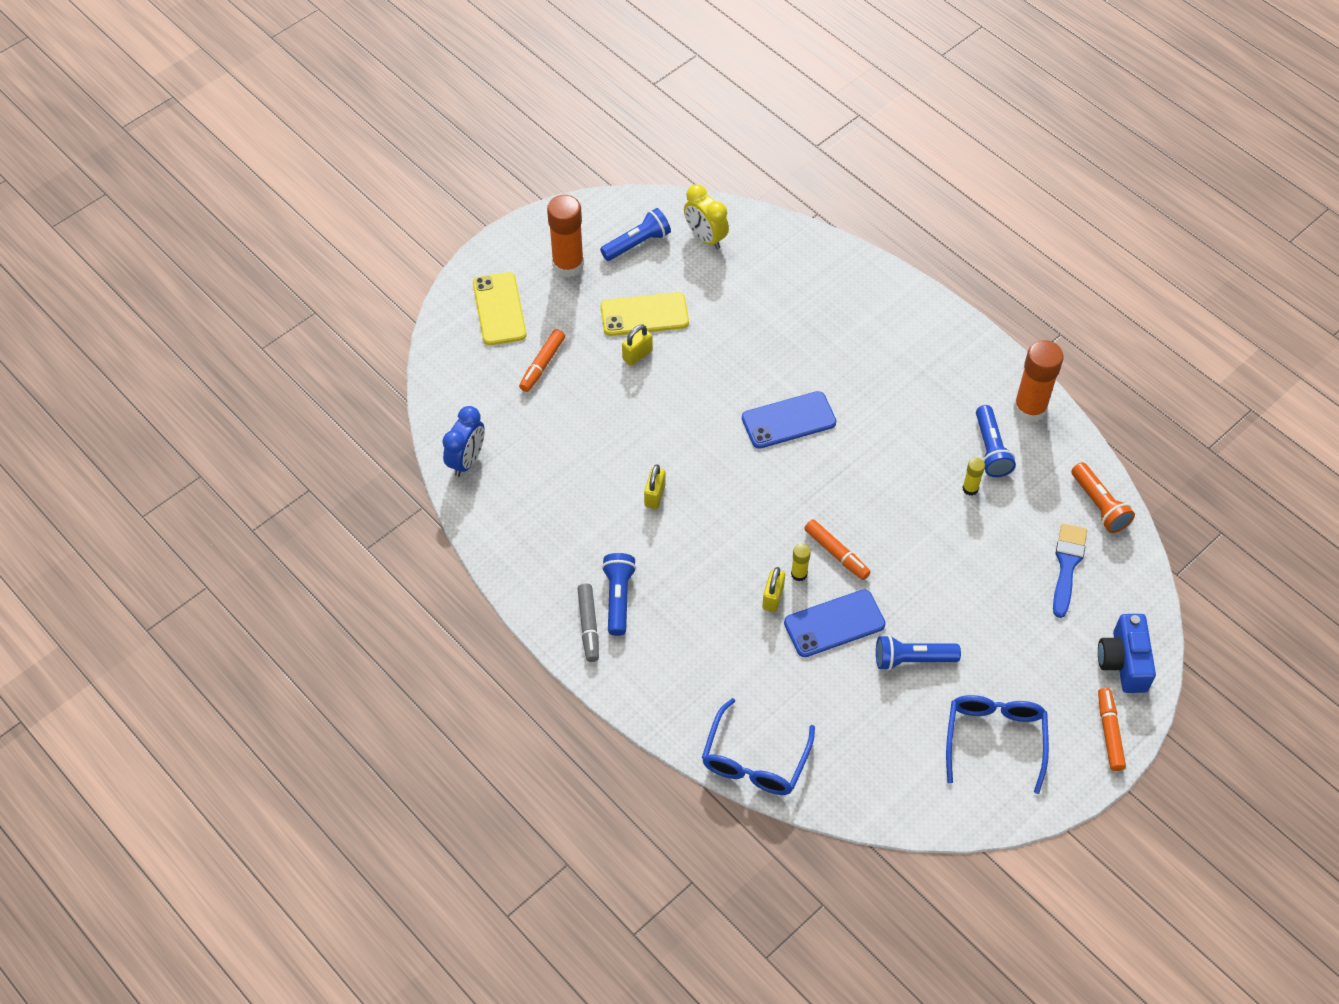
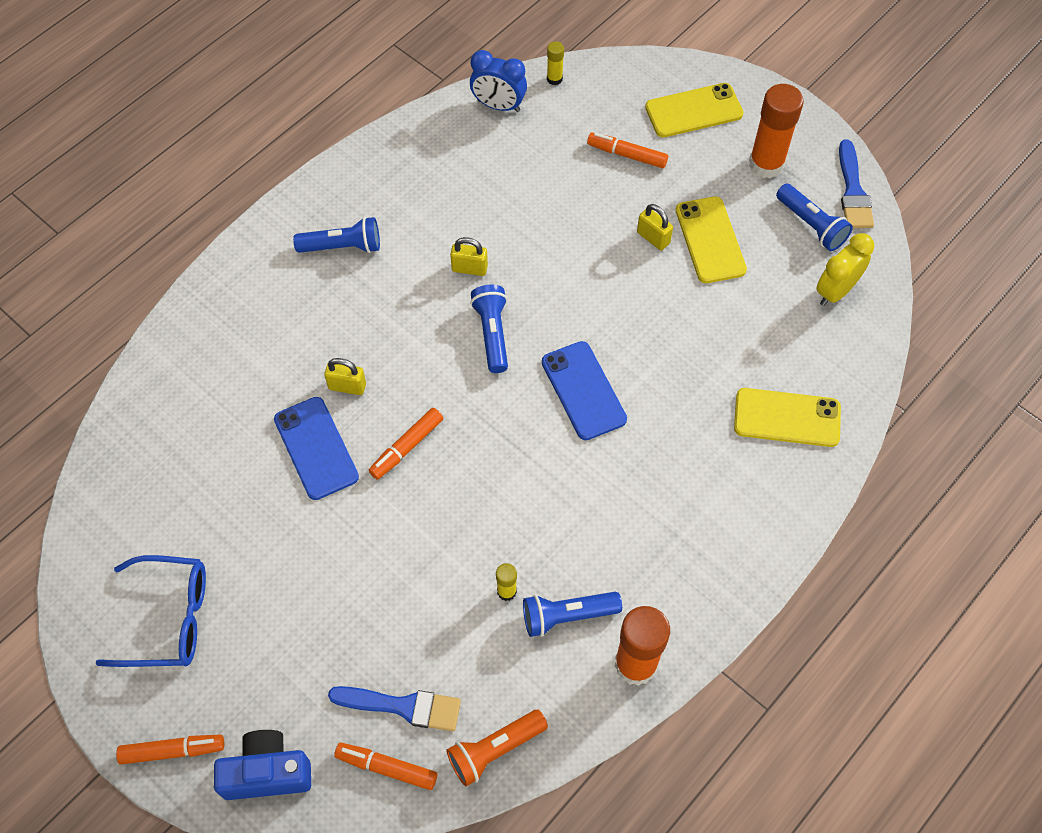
camera: 85 degrees right, 5 degrees up
(588, 626) = (310, 224): grey marker -> none
(605, 210) = (853, 191): none -> blue brush
(754, 760) = (154, 380): blue glasses -> none
(799, 574) = (378, 410): yellow glue stick -> yellow glue stick (554, 79)
(822, 287) = (787, 418): none -> yellow phone
(912, 659) = (271, 529): blue flashlight -> blue flashlight (492, 333)
(1116, 578) = (386, 767): none -> orange marker

